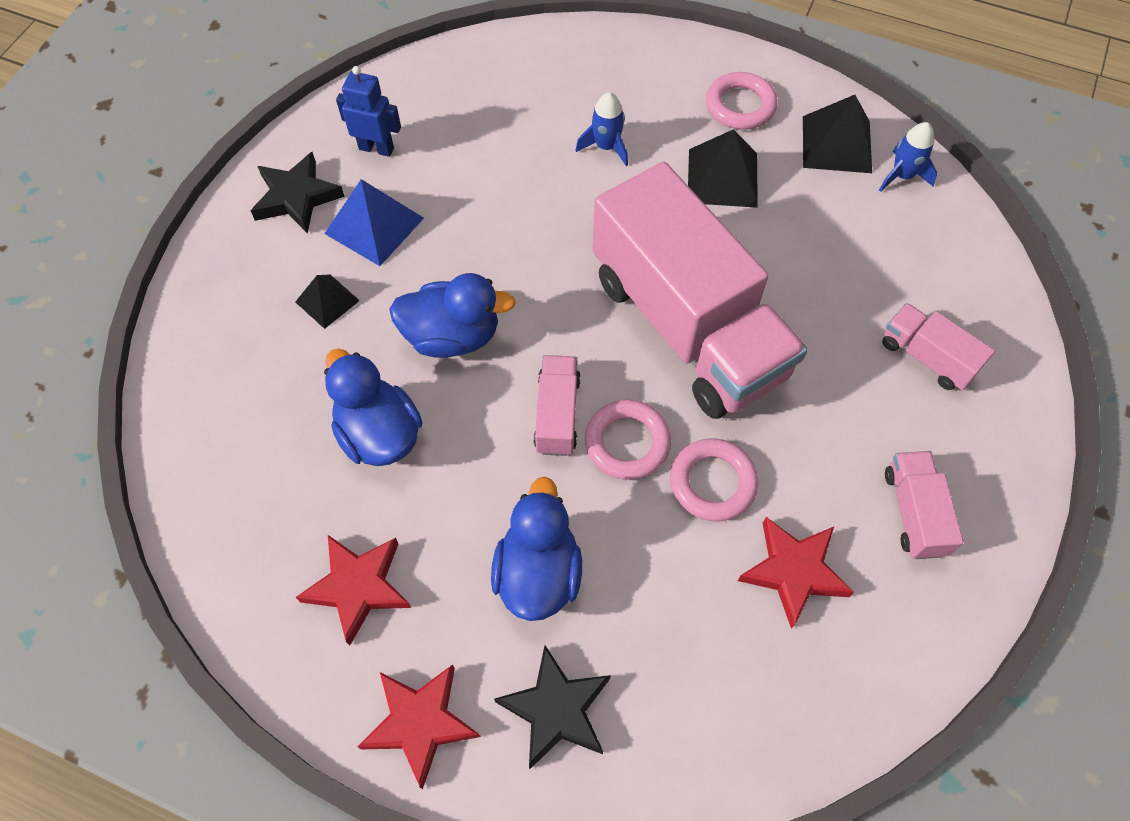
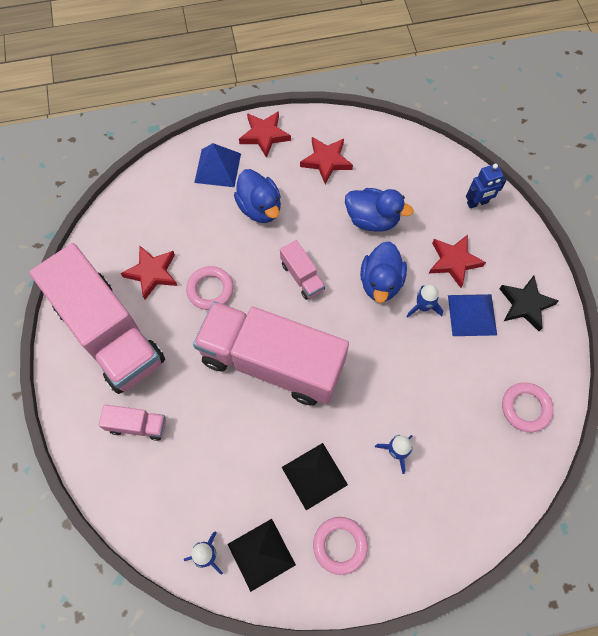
camera: 145 degrees right, 5 degrees up
(327, 301) = (454, 261): black pyramid -> red star
(376, 148) = (517, 361): blue robot -> blue robot (477, 203)
(426, 272) = (423, 307): none -> blue rocket
(452, 336) = (380, 282): blue duck -> blue duck turned 45 degrees counterclockwise
(556, 710) = (217, 167): black star -> blue pyramid
(627, 443) = (261, 284): pink ring -> pink ring (525, 408)
(913, 512) = (109, 333): pink truck -> pink truck, size x2.43

